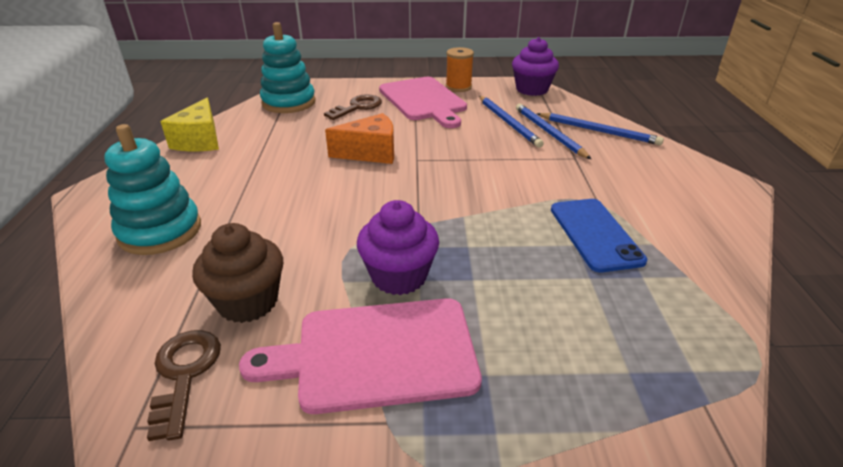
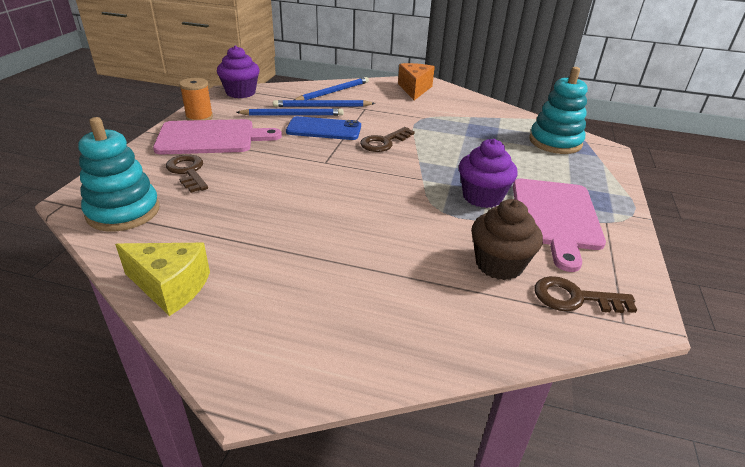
camera: 75 degrees left, 0 degrees up
(160, 231) = (376, 317): turquoise stacking toy -> turquoise stacking toy (555, 142)
(370, 153) = (297, 180): orange cheese -> orange cheese (414, 89)
(492, 185) = (384, 142): none -> brown key
(595, 234) = (456, 127): blue phone -> blue phone (324, 129)

